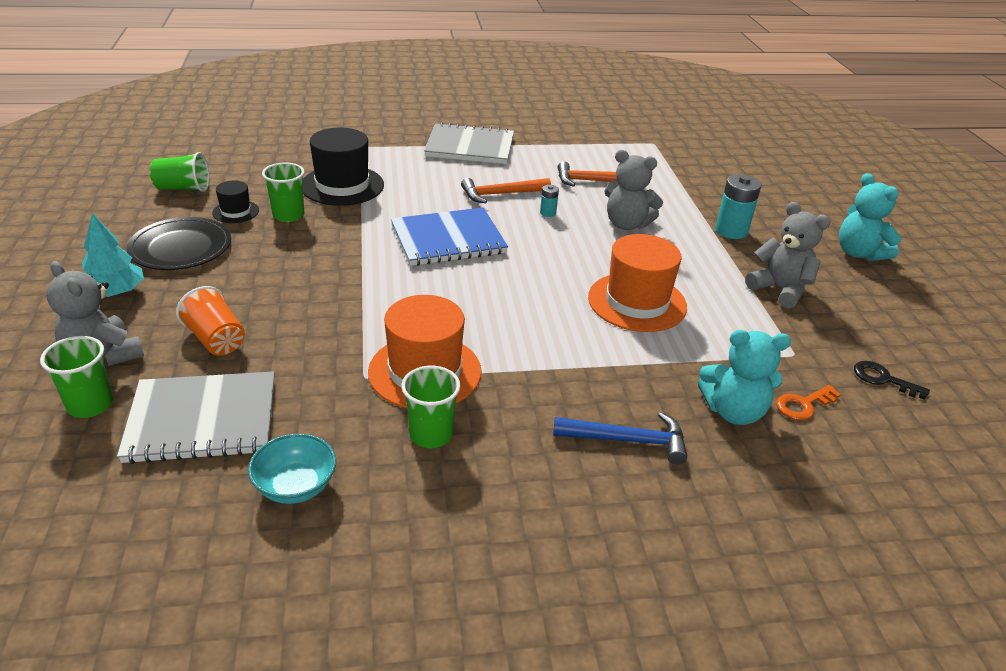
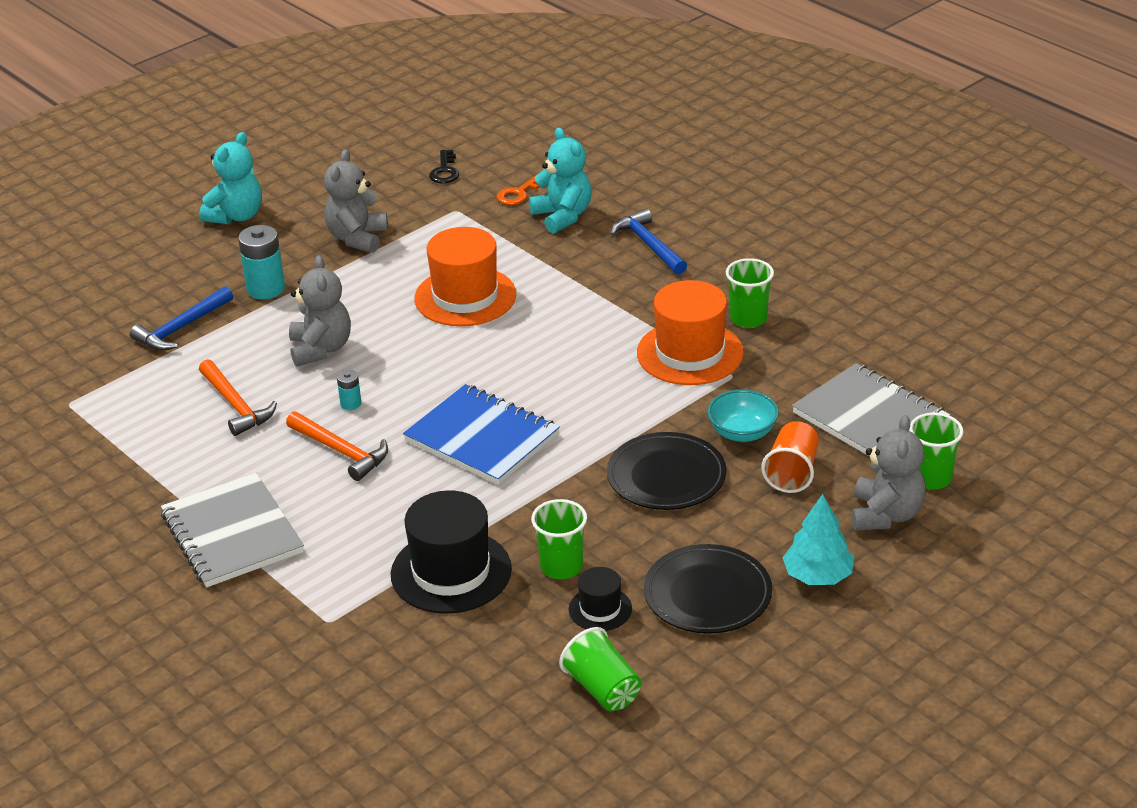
camera: 120 degrees left, 0 degrees up
(296, 486) = (862, 345): turquoise bowl -> turquoise bowl (742, 432)
(302, 286) = (666, 476): none -> black plate
(705, 191) = (181, 328): none -> blue hammer
(803, 405) = (519, 193): orange key -> orange key turned 105 degrees clockwise

